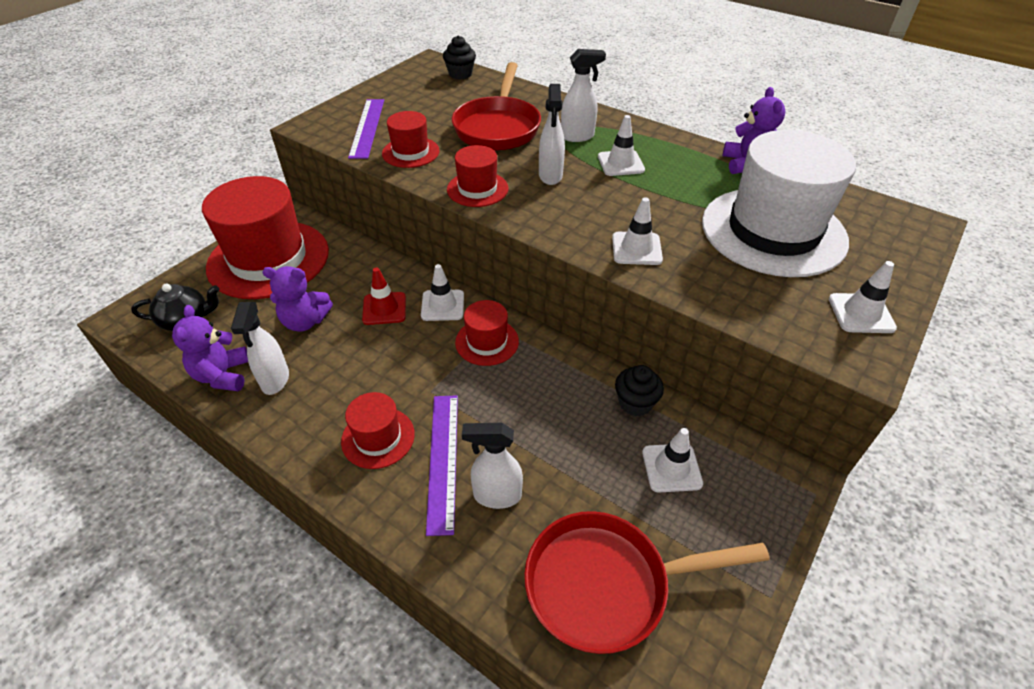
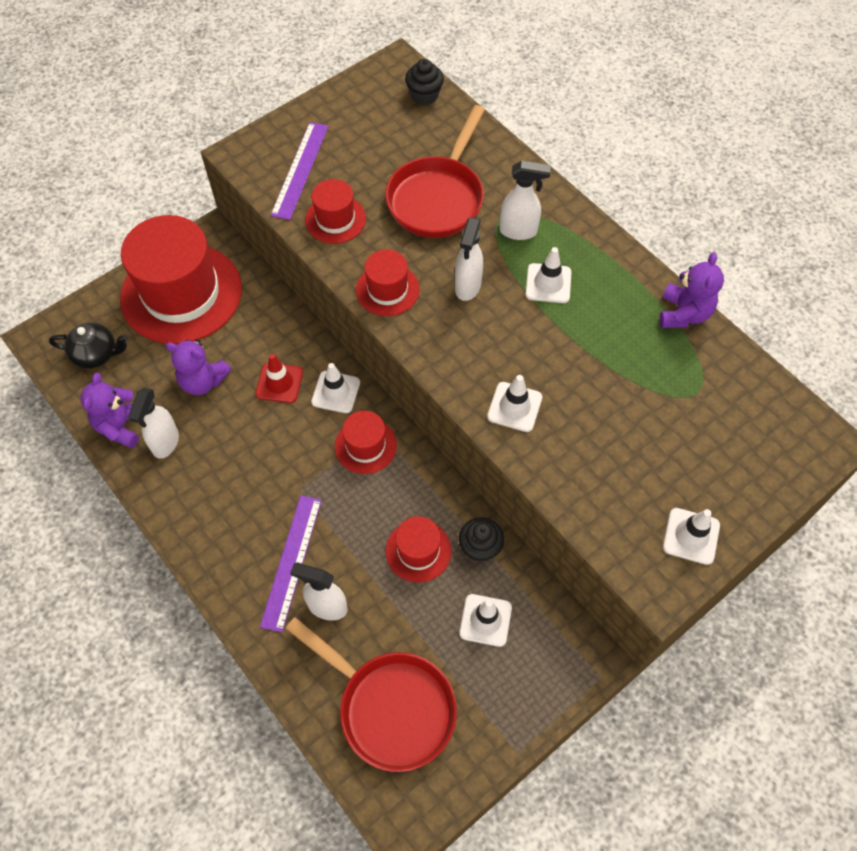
camera: 15 degrees right, 15 degrees up
(378, 437) = (242, 525): red hat -> red hat (418, 551)
(607, 585) = (390, 707): red pan -> red pan turned 150 degrees counterclockwise
(773, 231) = (662, 415): white hat -> none

